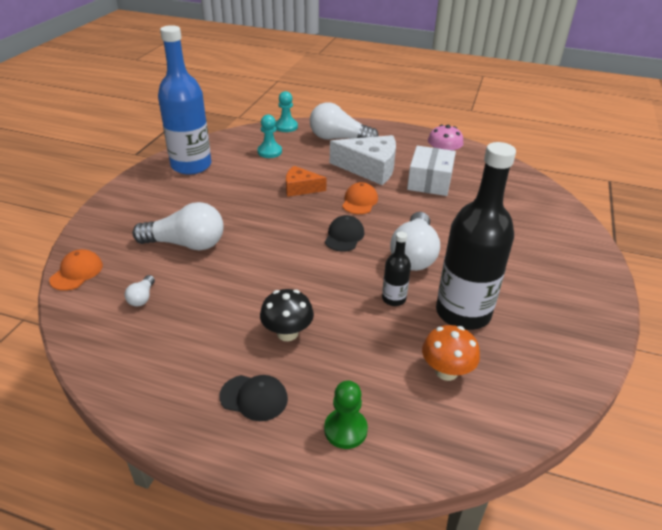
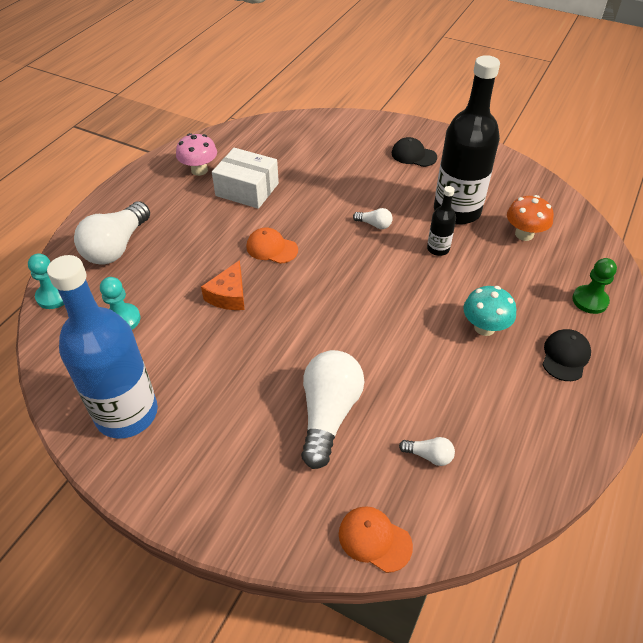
camera: 80 degrees left, 10 degrees up
(287, 333) = (484, 327): black mushroom -> turquoise mushroom
(344, 236) = (336, 269): black cap -> black cap (413, 155)
(370, 168) = (203, 230): white cheese -> none
(414, 255) = (374, 224): white light bulb -> white light bulb, size x0.44

